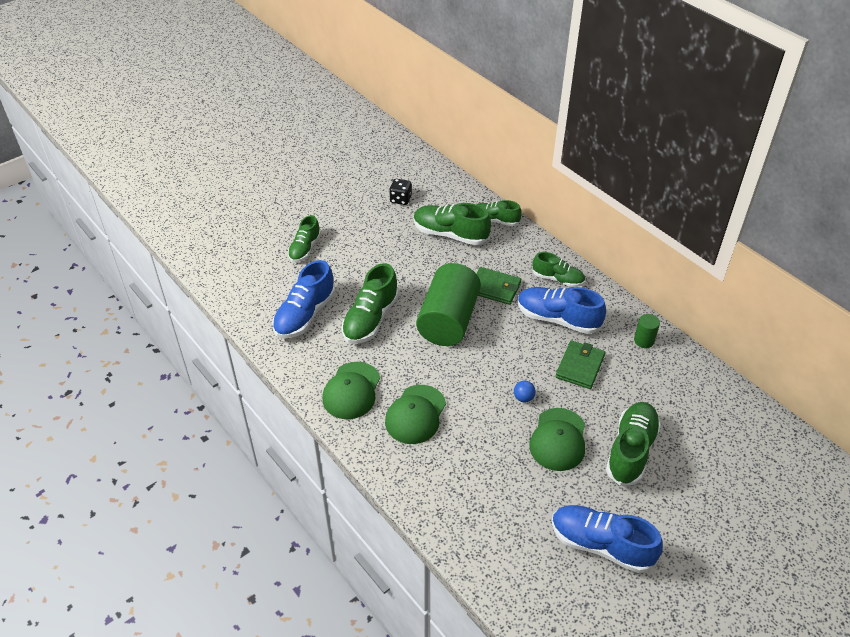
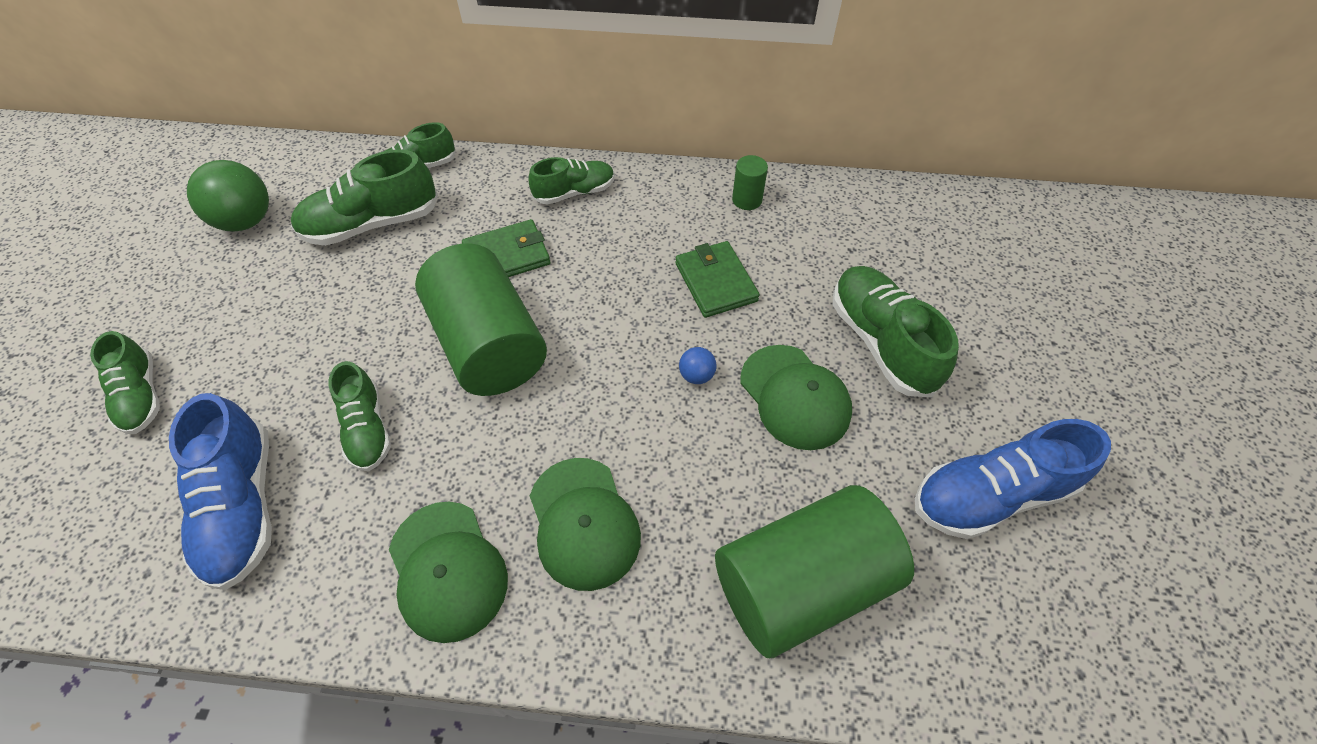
camera: 45 degrees left, 10 degrees up
(370, 319) = (367, 429): green shoe -> green shoe, size x0.64
(400, 199) = (246, 221): black dice -> green ball
(476, 503) = (801, 583): none -> green cylinder
(557, 319) = (627, 241): blue shoe -> none

